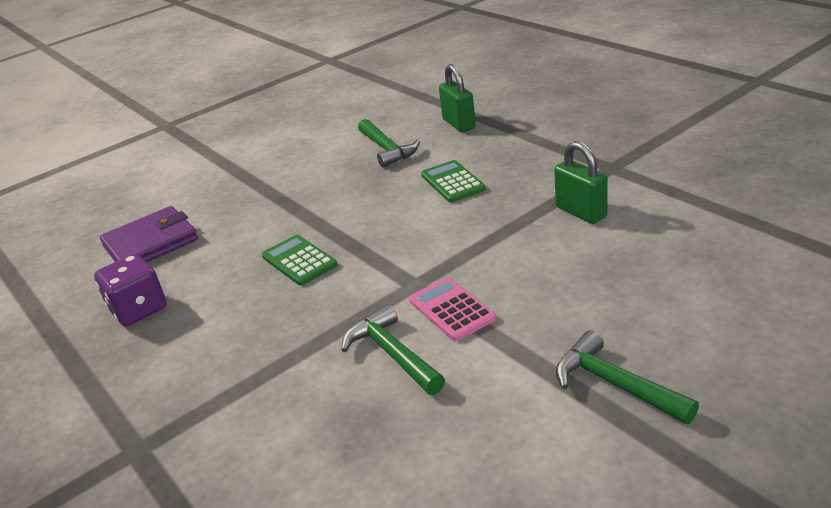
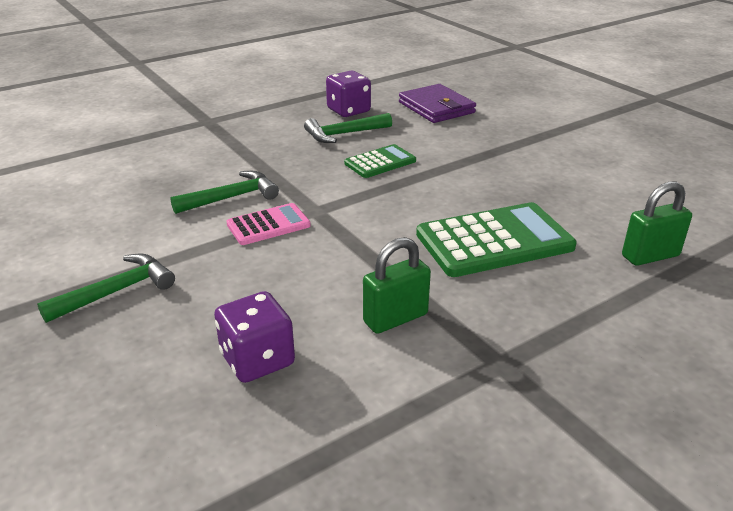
camera: 90 degrees right, 0 degrees up
(387, 149) = (584, 206): green hammer -> green hammer (344, 134)
(453, 182) = (494, 241): green calculator -> green calculator, size x1.81
(667, 266) = (257, 360): none -> purple dice

